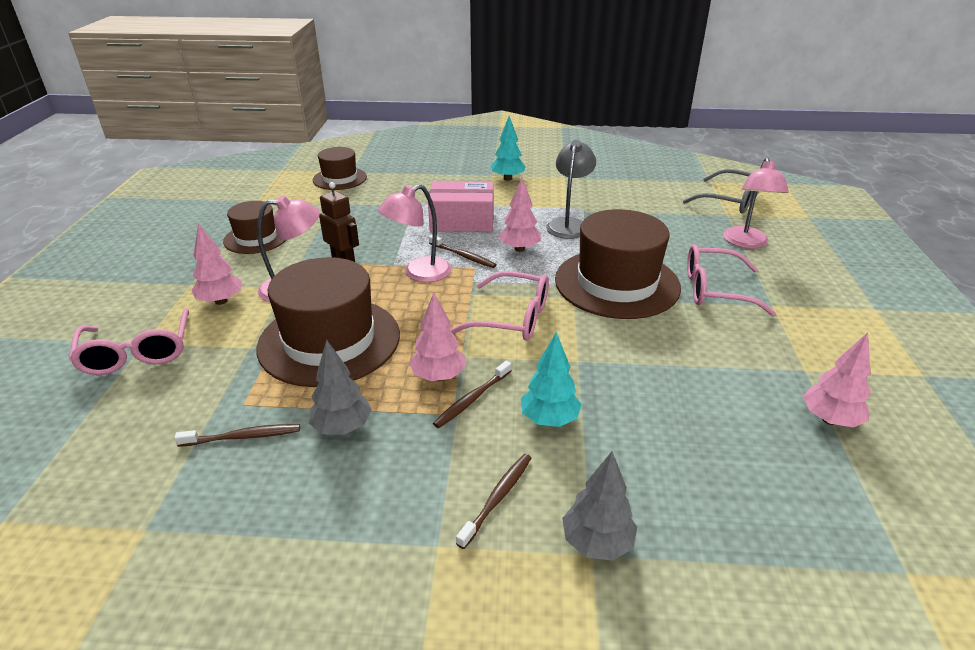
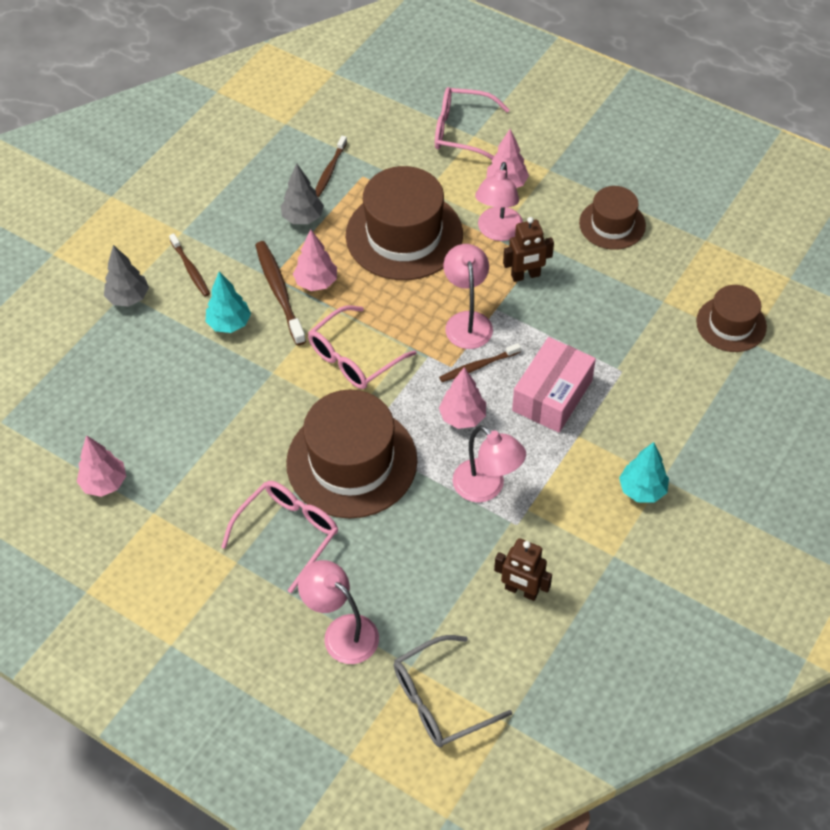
camera: 120 degrees right, 20 degrees up
(472, 399) = (279, 291): brown toothbrush -> brown toothbrush, size x1.60
(569, 224) = (486, 488): grey lamp -> pink lamp
(626, 196) = (521, 590): none -> brown robot

